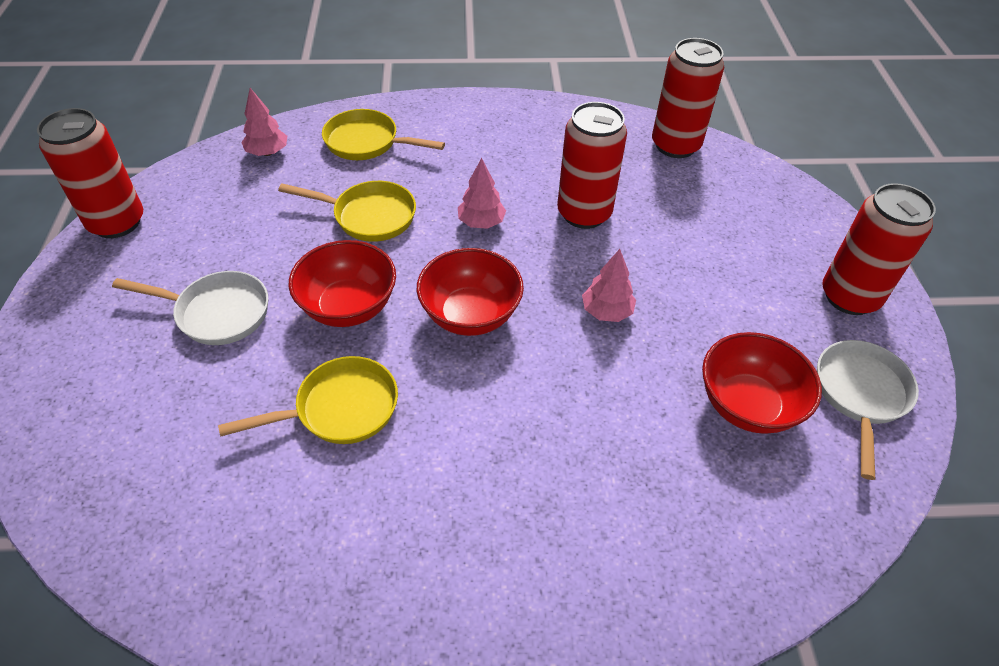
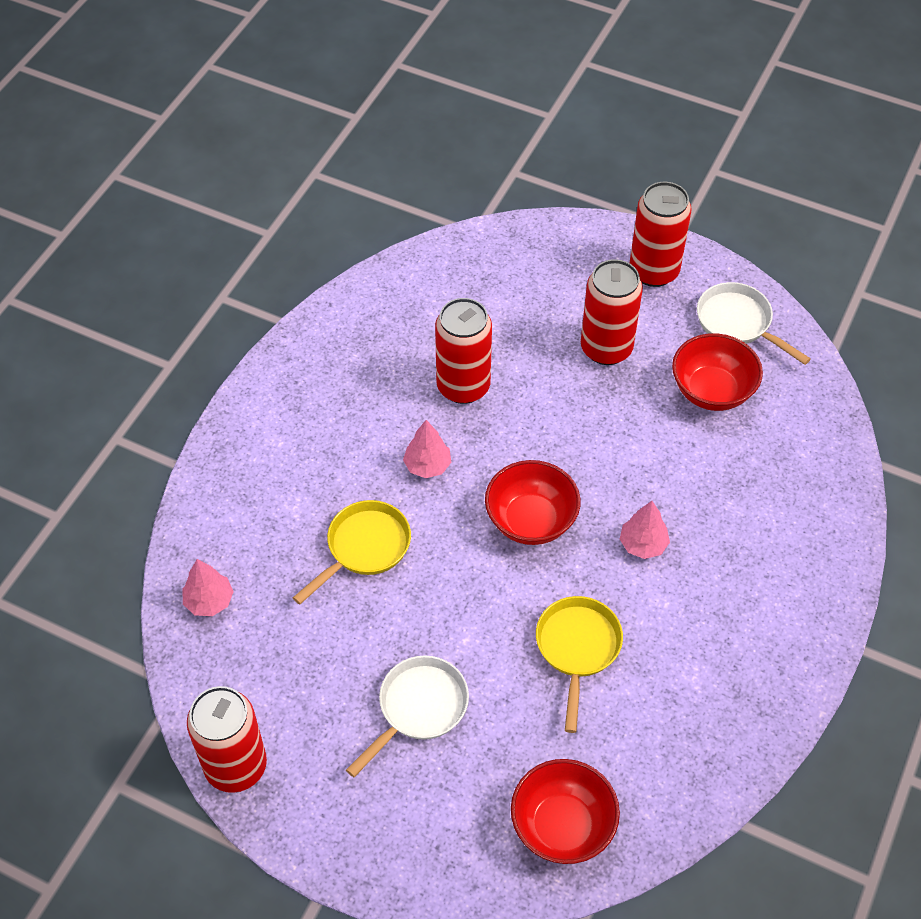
camera: 60 degrees left, 5 degrees up
(348, 307) = (470, 604): red bowl -> red bowl (562, 826)
(367, 142) = (252, 509): yellow pan -> none
(606, 312) = (581, 428): pink tree -> pink tree (643, 544)
(675, 145) = (420, 276): red can -> red can (606, 348)

